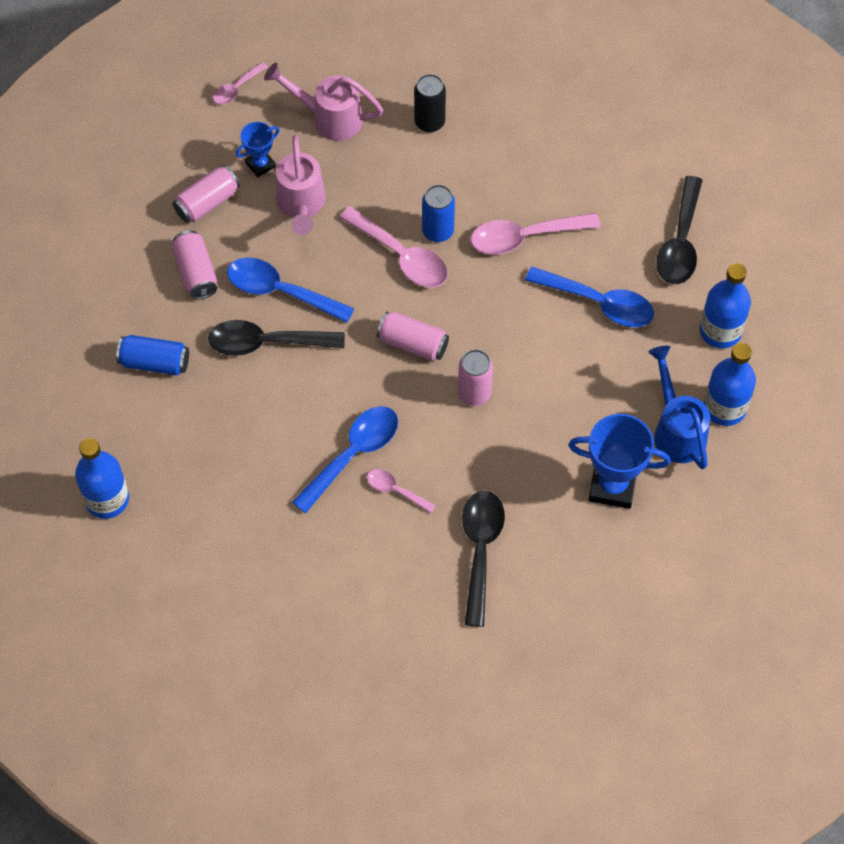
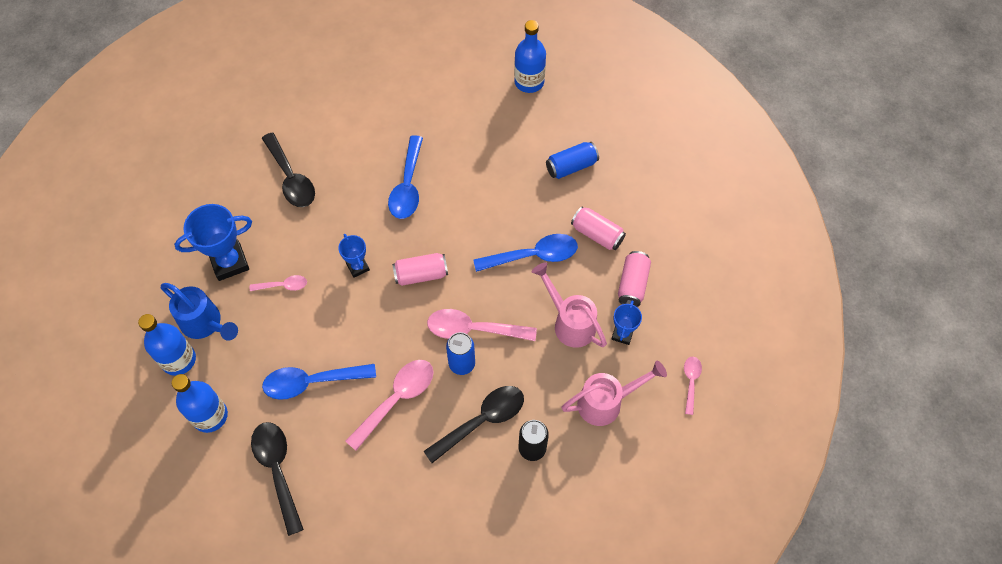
camera: 145 degrees right, 0 degrees up
(266, 343) = (514, 218): black spoon -> black spoon (482, 420)
(395, 490) = (366, 181): pink spoon -> pink spoon (283, 285)
(474, 393) = (358, 267): pink can -> blue trophy

